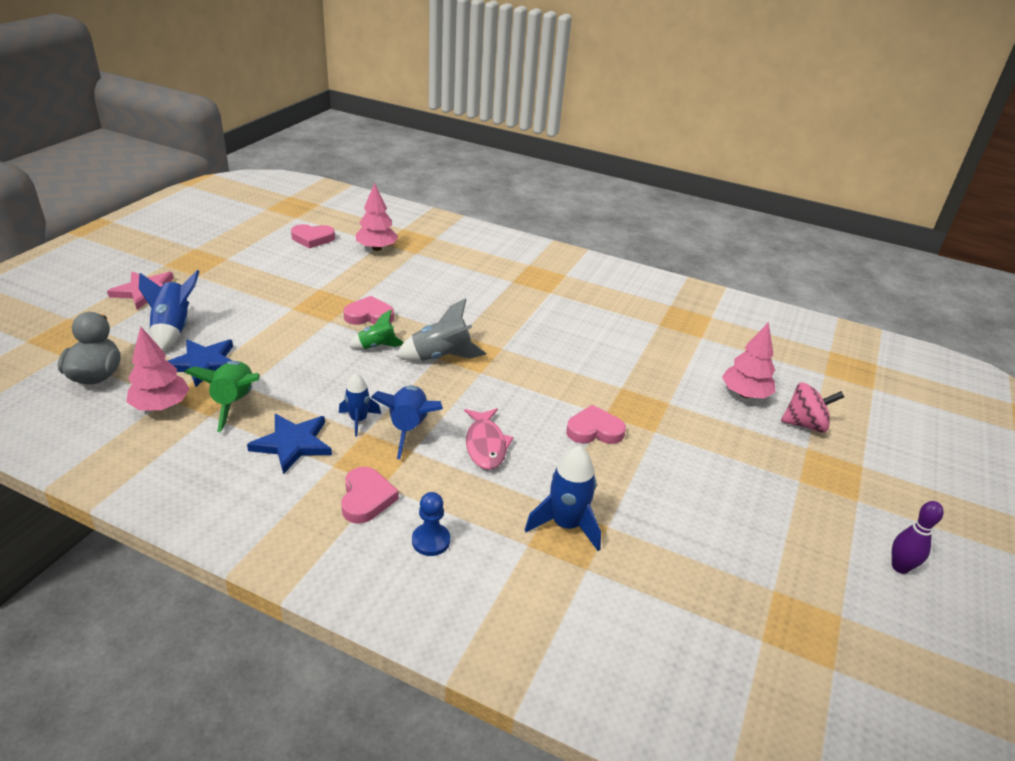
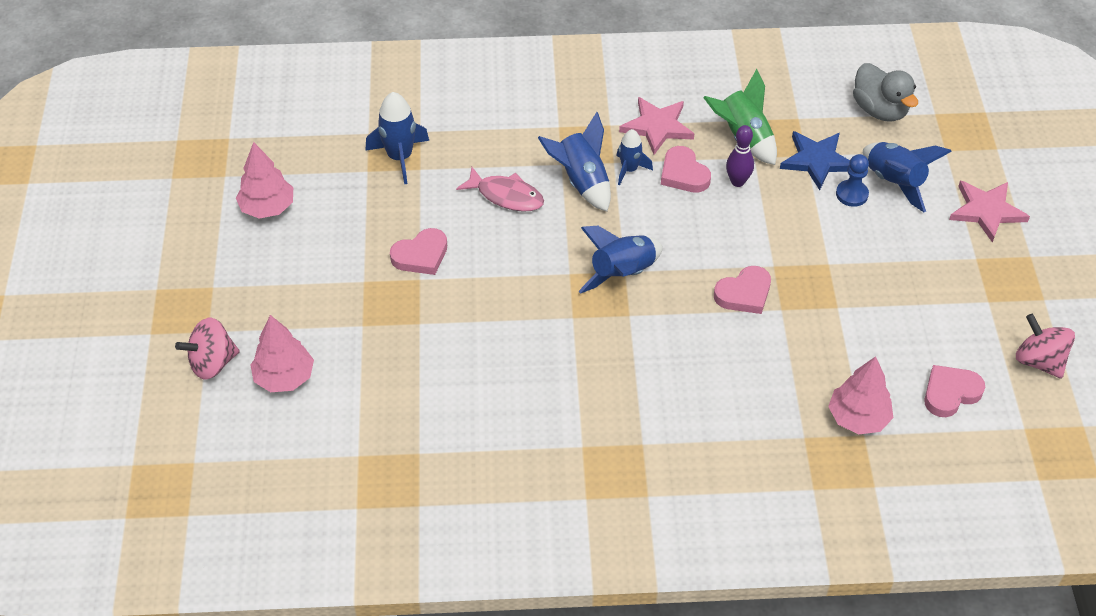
camera: 155 degrees right, 15 degrees up
(161, 406) = (793, 110): pink tree -> pink tree (267, 208)
(245, 231) = (1039, 361): none -> pink spinning top
(293, 444) = (657, 127): blue star -> pink star
(366, 498) = (561, 112): pink heart -> pink heart (683, 174)
(377, 346) = (694, 256): green rocket -> none
(431, 541) = (490, 104): blue pawn -> blue pawn (852, 194)
(441, 357) = (622, 274): grey rocket -> blue rocket
(486, 445) = (506, 196): pink fish -> pink fish turned 150 degrees clockwise
(900, 567) = (122, 237): purple bowling pin -> purple bowling pin (737, 182)

